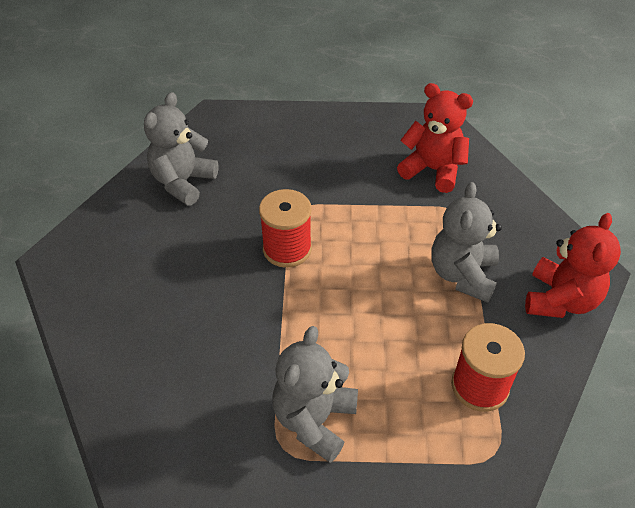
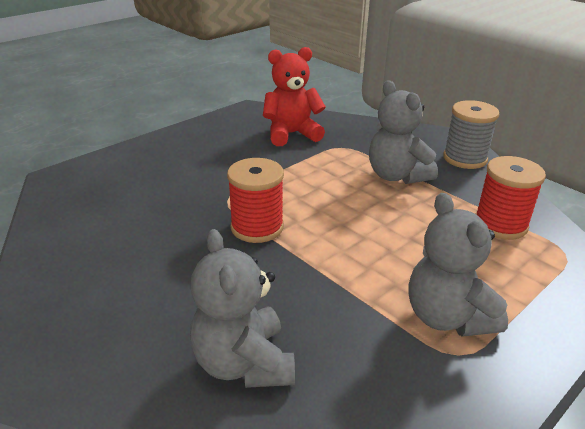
camera: 45 degrees left, 15 degrees down
(183, 182) = (90, 234): grey teddy bear -> grey teddy bear (244, 363)
(560, 300) = (465, 158): red teddy bear -> grey spool

